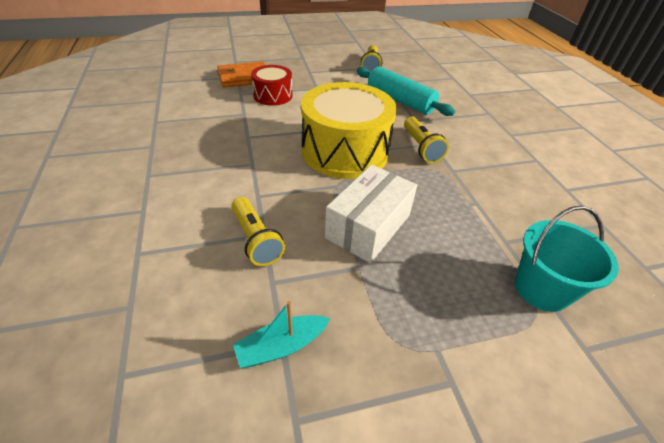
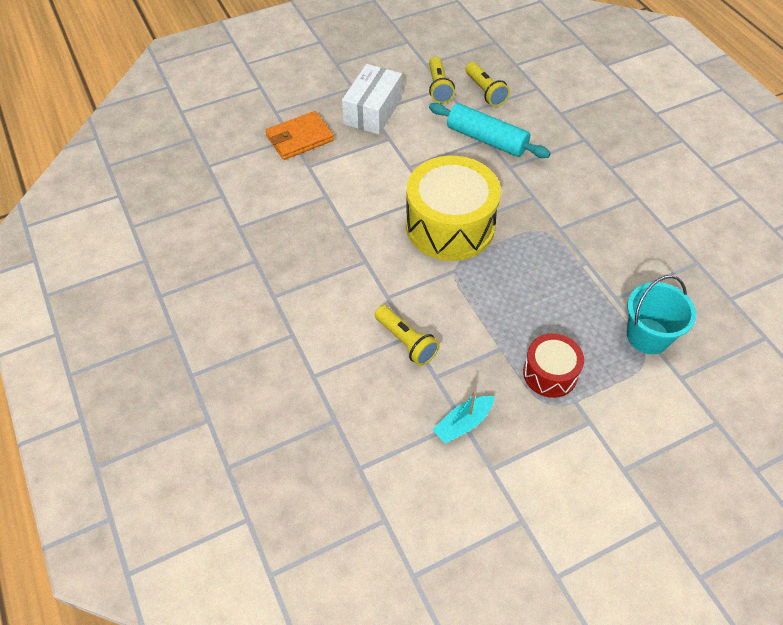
camera: 10 degrees left, 10 degrees up
(273, 95) = (345, 161): red drum -> red drum (550, 373)
(368, 226) = (497, 308): white box -> white box (373, 111)
(421, 147) = (523, 204): yellow flashlight -> yellow flashlight (485, 91)

